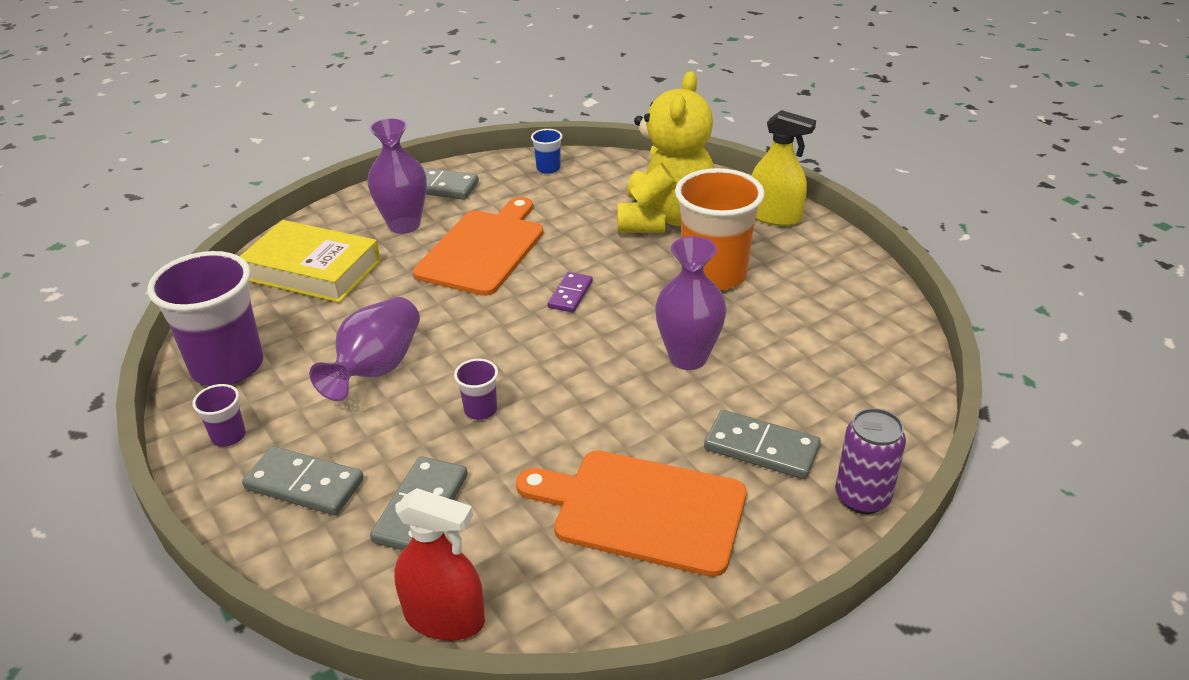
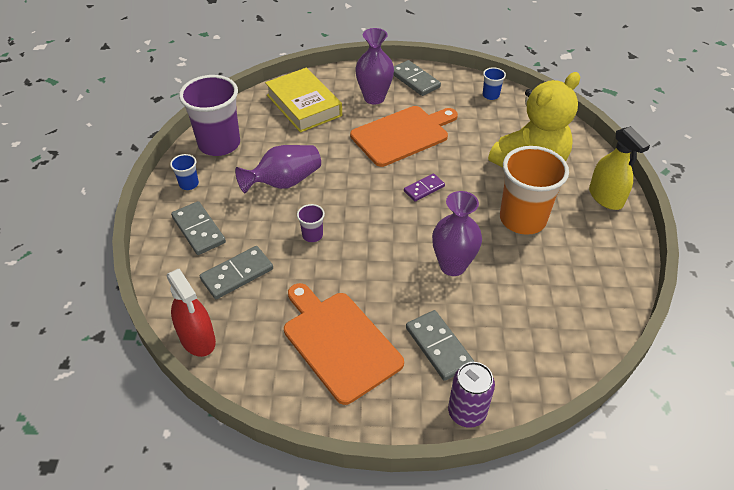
camera: 35 degrees right, 10 degrees up
(228, 436) = (189, 184): purple cup -> blue cup

